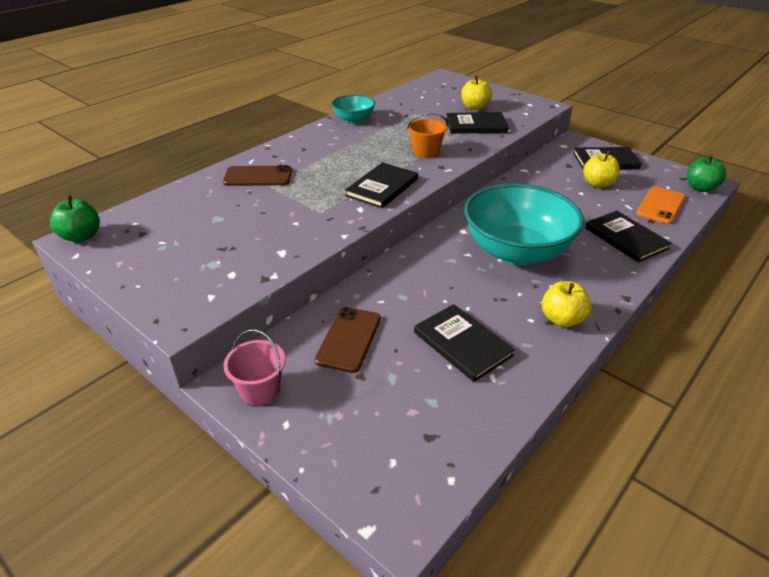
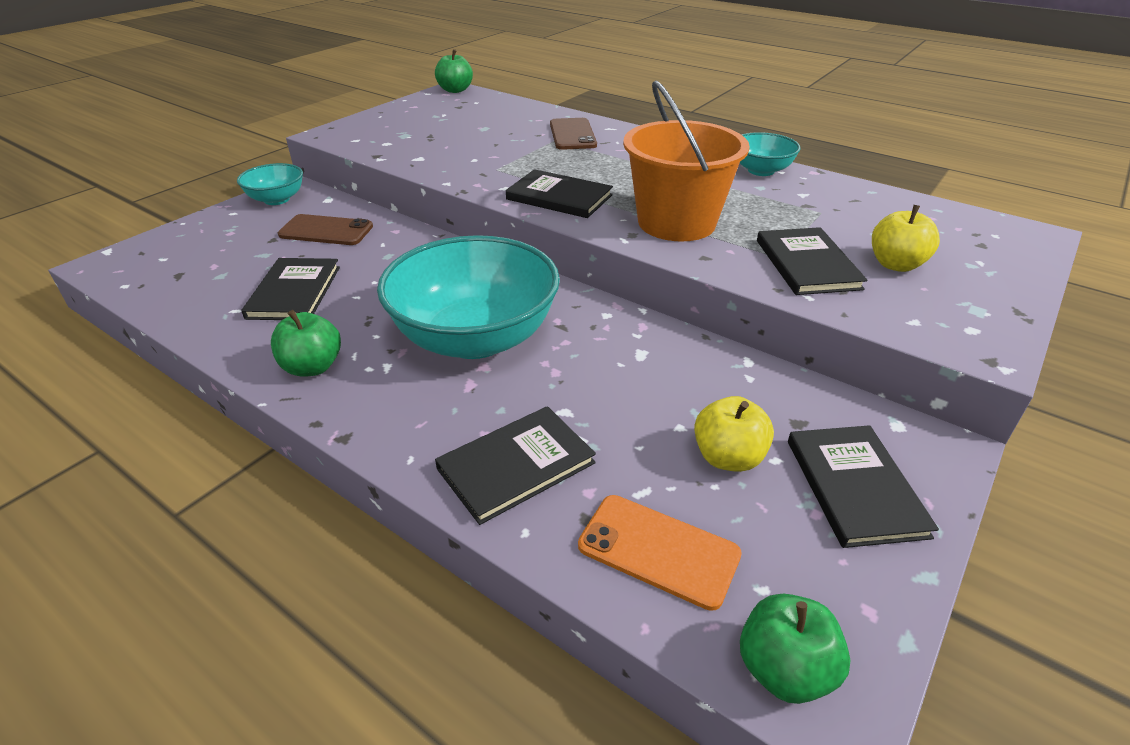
camera: 85 degrees right, 0 degrees up
(260, 390) = (276, 199): pink bucket -> turquoise bowl
(426, 152) = (676, 222): orange bucket -> orange bucket, size x1.92
(462, 344) = (294, 292): black book -> black book turned 45 degrees counterclockwise
(562, 319) = (312, 367): yellow apple -> green apple

